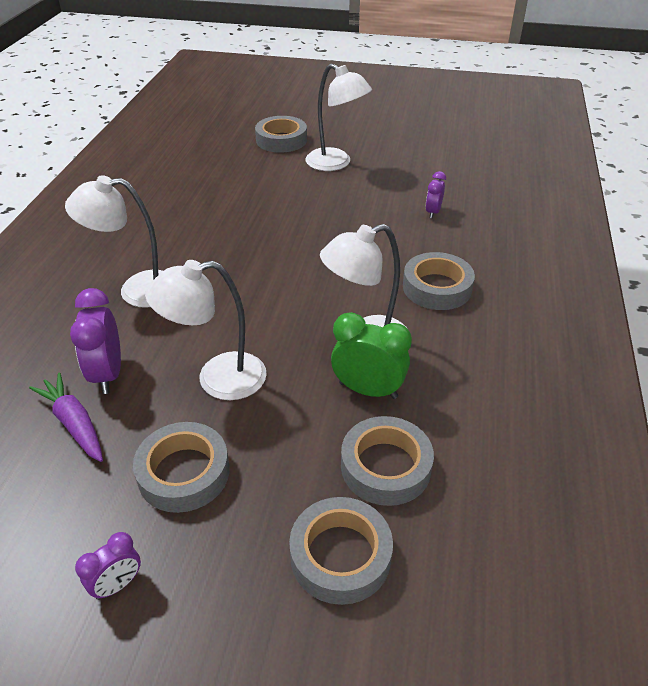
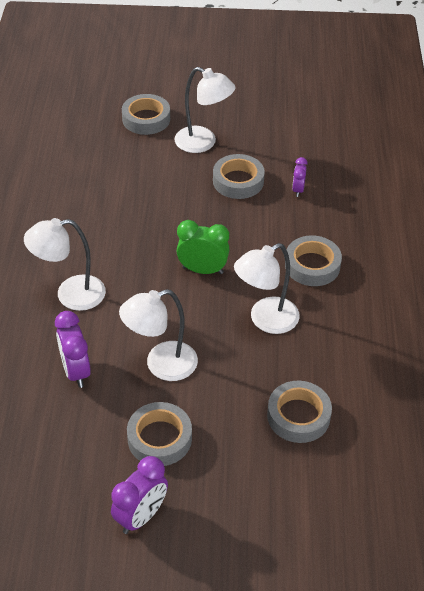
camera: 10 degrees left, 5 degrees up
(74, 423) = (66, 413): purple carrot -> none
(117, 584) = (141, 516): purple clock -> purple clock, size x1.69
(340, 555) = (280, 478): grey tape -> grey tape (238, 181)
(368, 390) = (275, 360): green clock -> green clock (202, 270)

